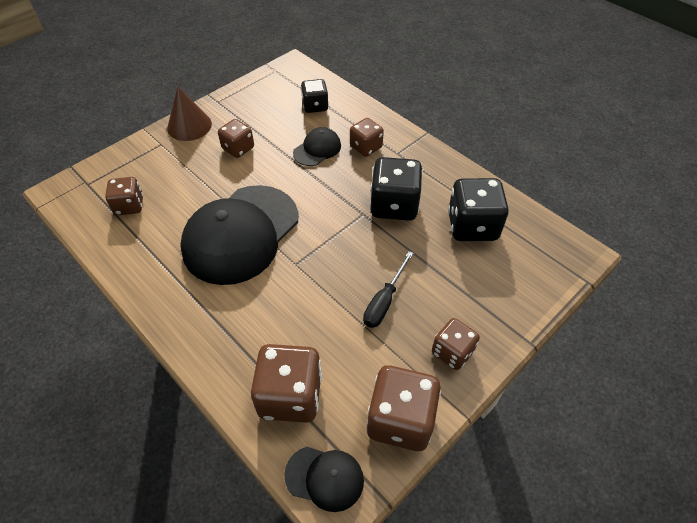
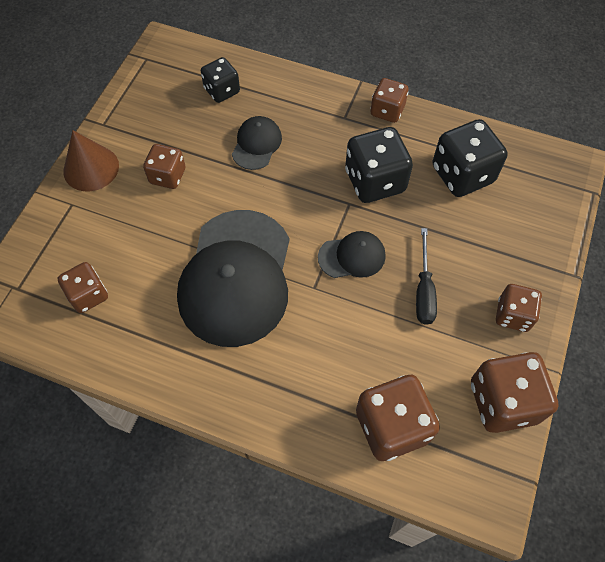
camera: 25 degrees left, 10 degrees up
(324, 478) = (468, 487): black cap -> black cap (352, 256)
(366, 147) = (307, 123): brown dice -> brown dice (387, 111)

